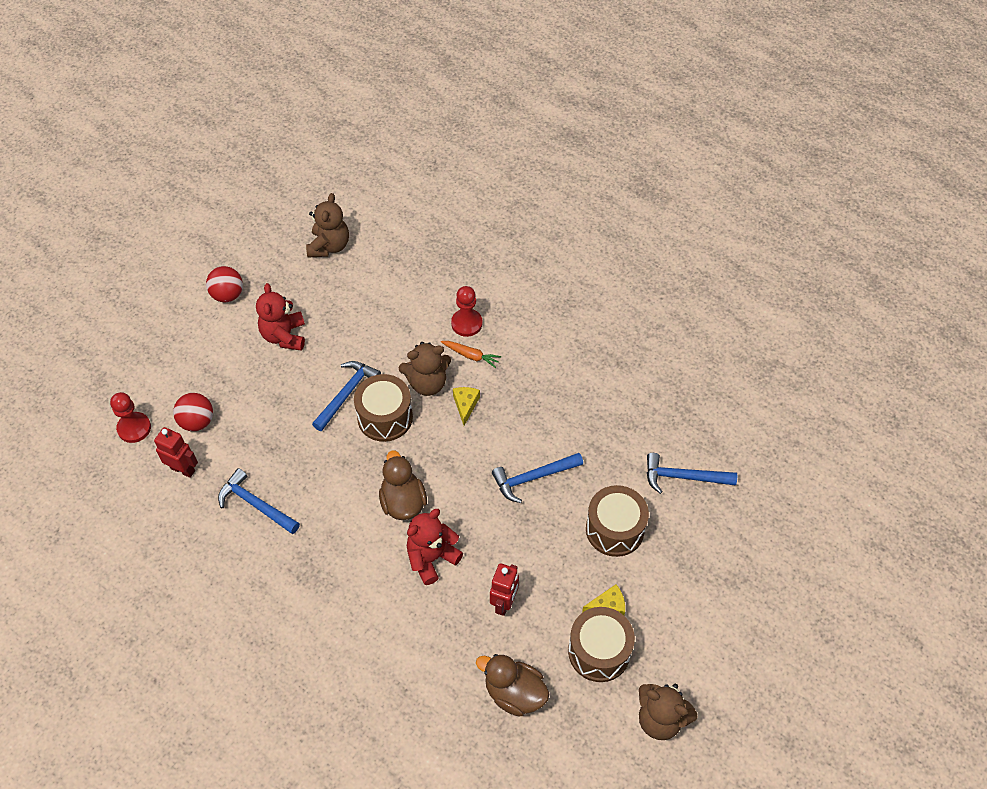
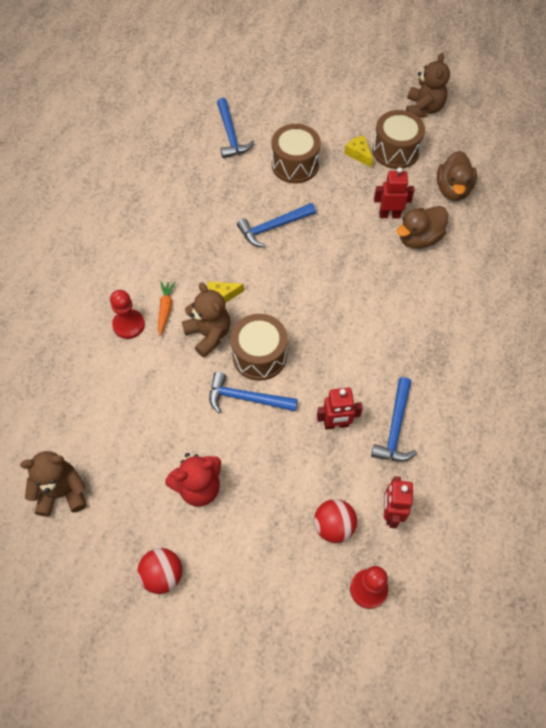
camera: 110 degrees left, 5 degrees up
(285, 456) = (336, 424): none -> red robot
(403, 502) = (337, 311): brown duck -> brown duck (419, 238)
(431, 558) = (377, 273): red teddy bear -> none
(533, 478) = (273, 227): blue hammer -> blue hammer turned 105 degrees clockwise

